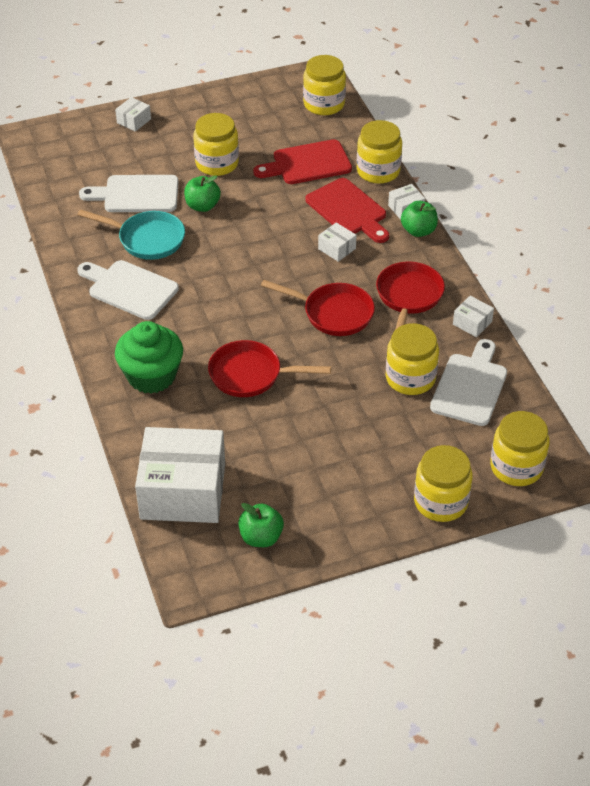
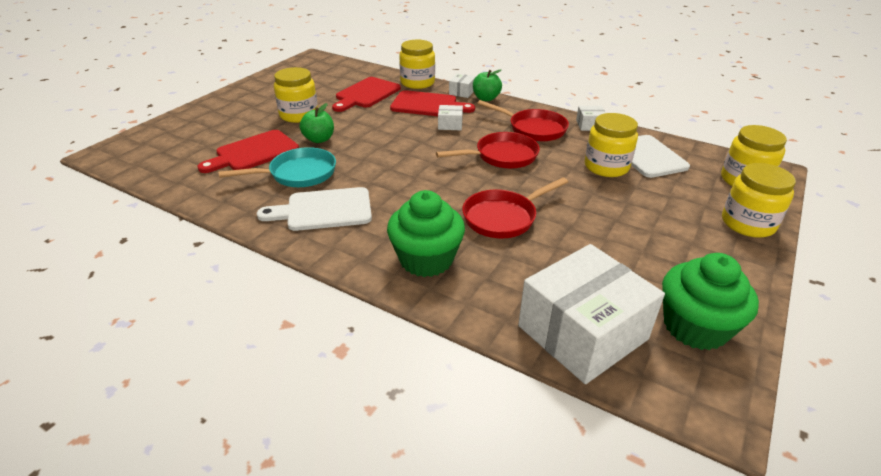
camera: 40 degrees left, 10 degrees down
(134, 121) = (198, 116): white box -> none
(136, 194) = (253, 152): white cutting board -> red cutting board
(261, 537) = (695, 327): green apple -> green cupcake
(324, 104) = (336, 67): yellow jar -> none
(408, 297) = (533, 129): red pan -> red pan turned 150 degrees clockwise

